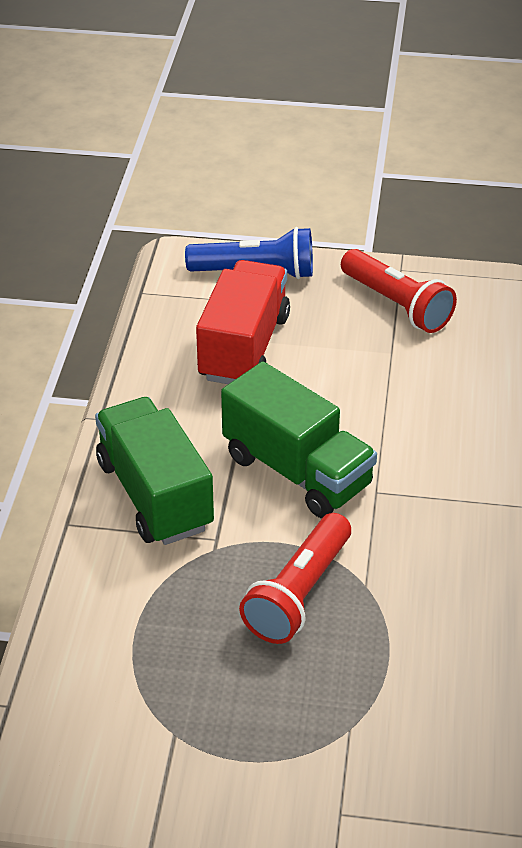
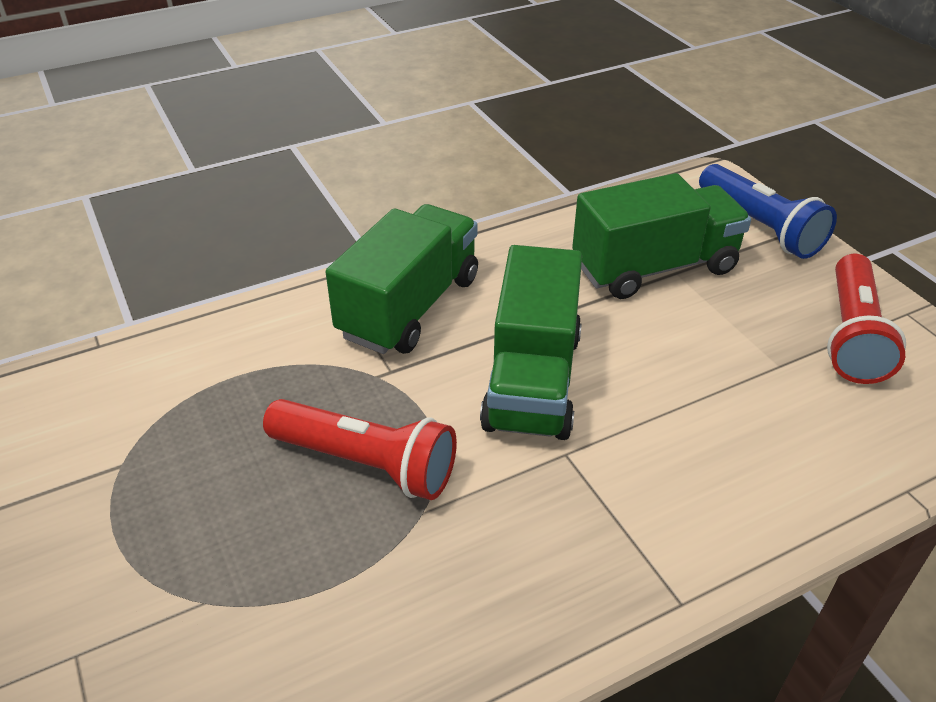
camera: 55 degrees right, 0 degrees up
(244, 347) = (654, 267): red truck -> green truck
(298, 594) = (366, 464): red flashlight -> red flashlight turned 150 degrees counterclockwise

